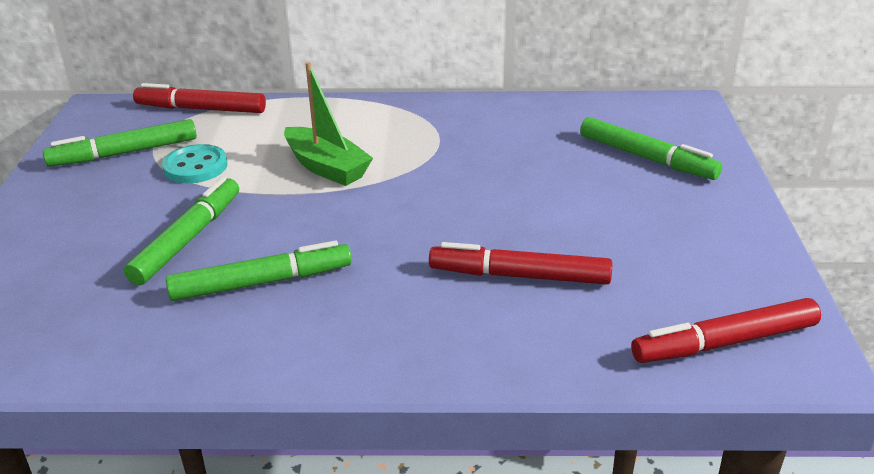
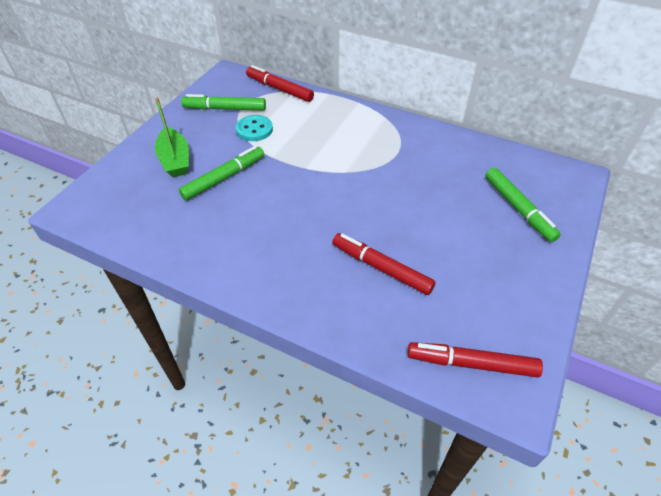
camera: 25 degrees right, 15 degrees up
(262, 282) = (243, 220): green marker -> none
(326, 167) = (322, 152): green boat -> green boat (175, 160)

